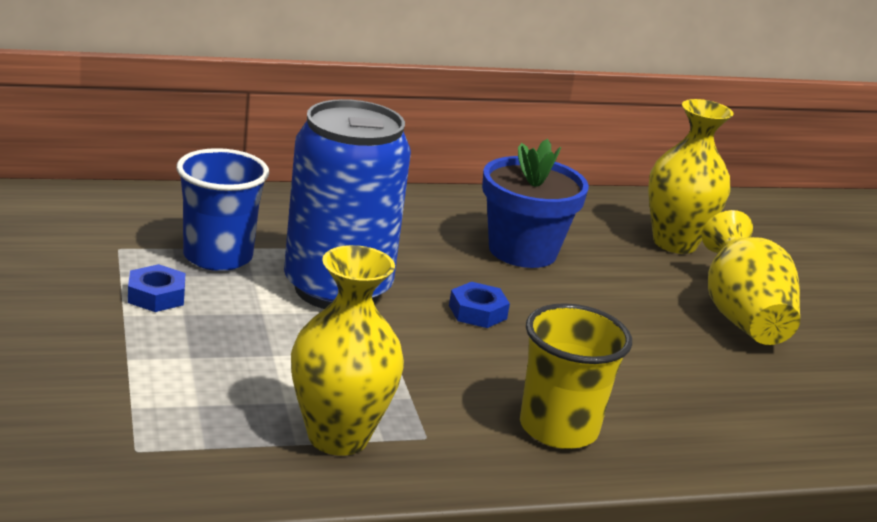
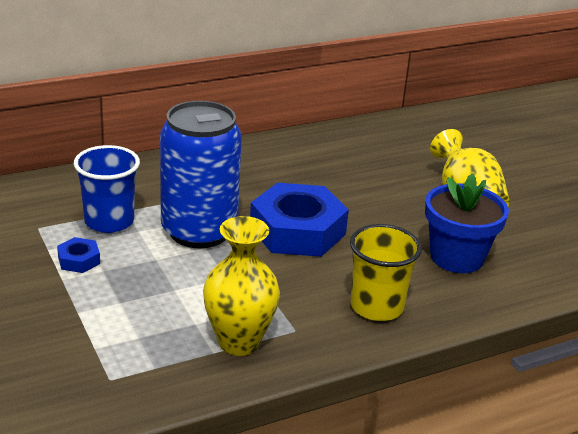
camera: 10 degrees left, 5 degrees up
(477, 312) = (297, 231): blue nut -> blue nut, size x2.34
(522, 251) = (311, 178): blue flower pot -> blue flower pot (456, 257)
(675, 243) = (408, 153): yellow vase -> none

